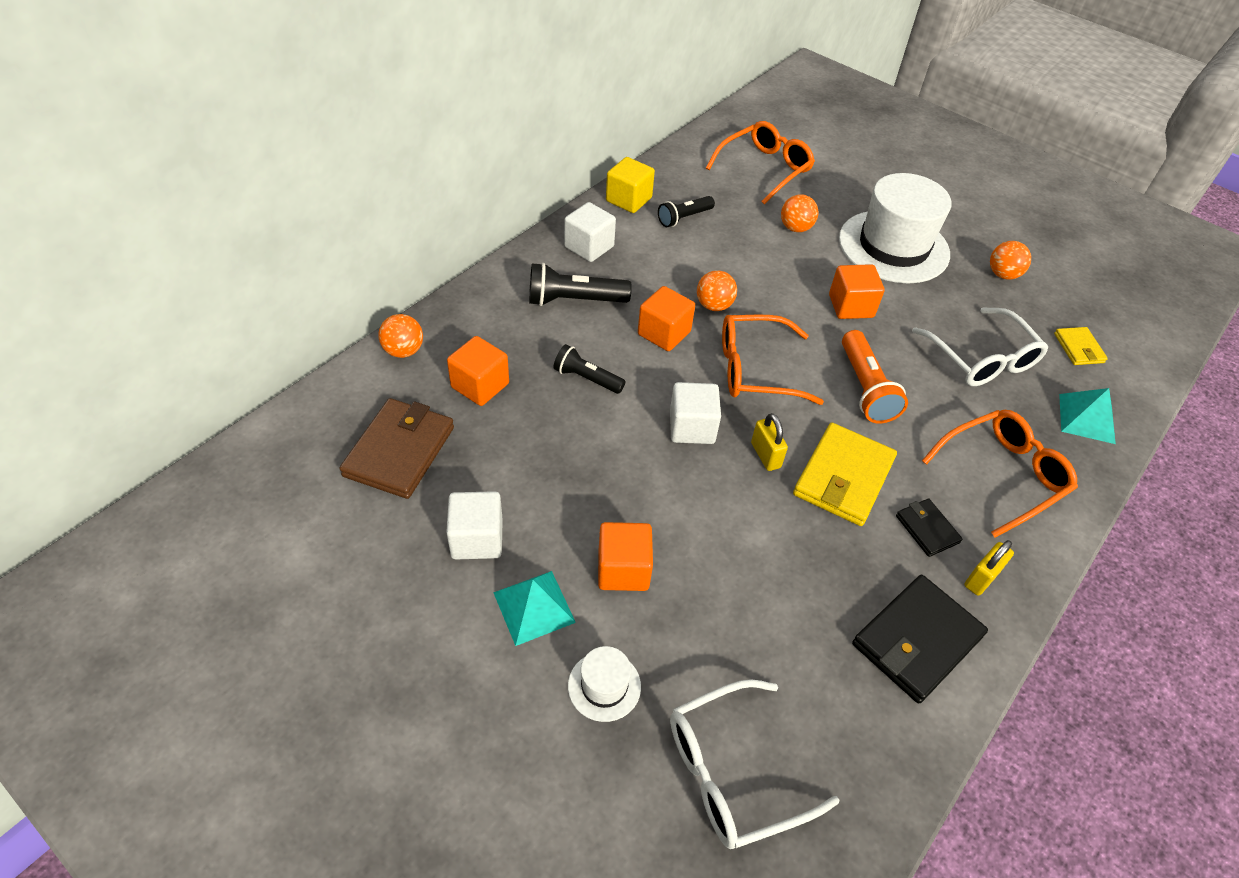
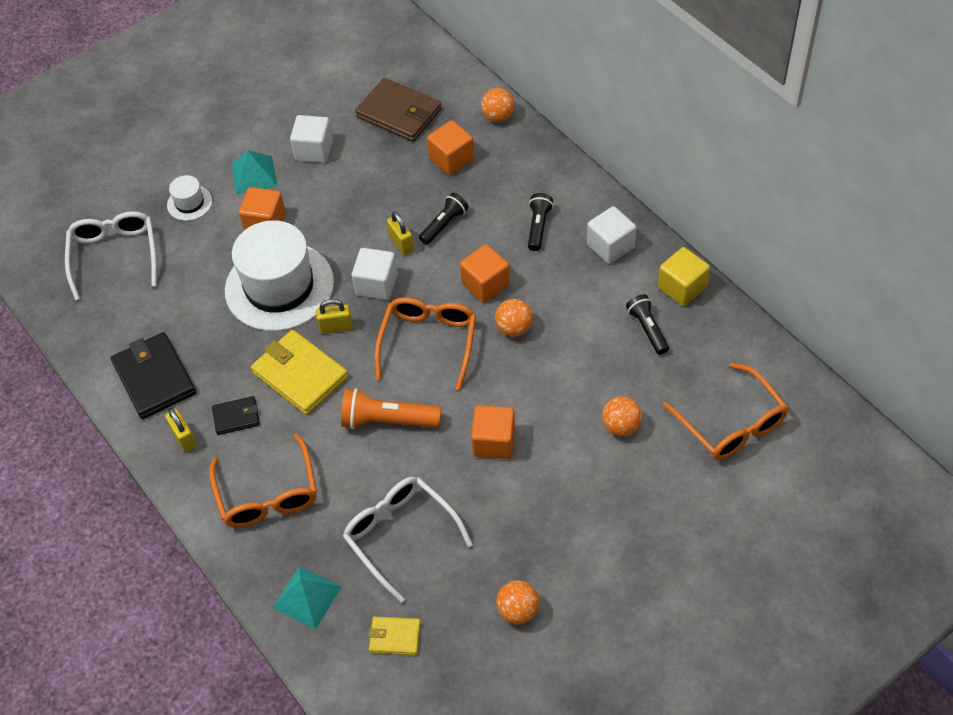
camera: 110 degrees right, 5 degrees up
(574, 300) = (538, 227): black flashlight -> black flashlight, size x0.66
(624, 414) = (401, 243): none -> yellow padlock
(893, 246) = (579, 513): white hat -> white hat (279, 286)
(982, 359) = (400, 535): white glasses -> white glasses turned 60 degrees clockwise

